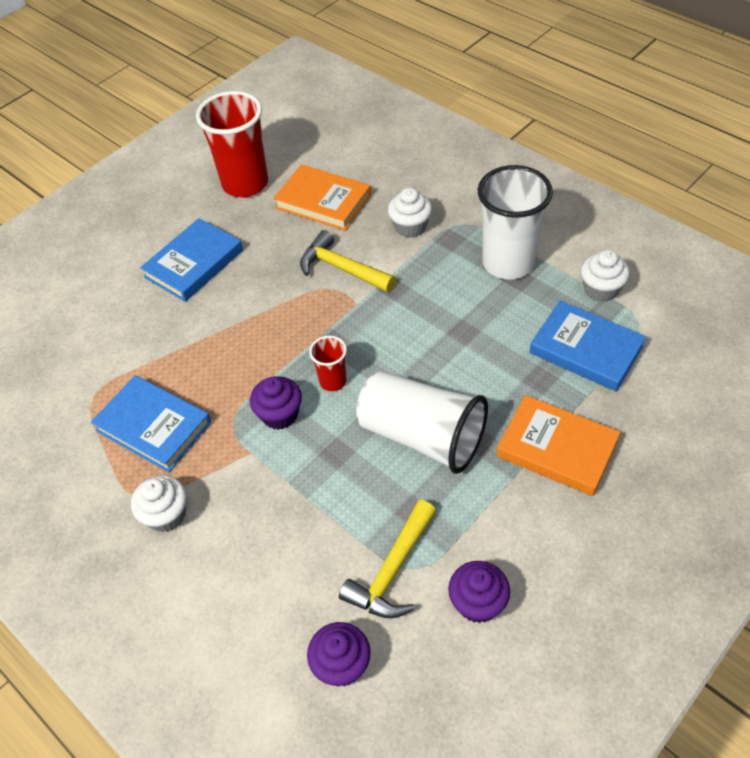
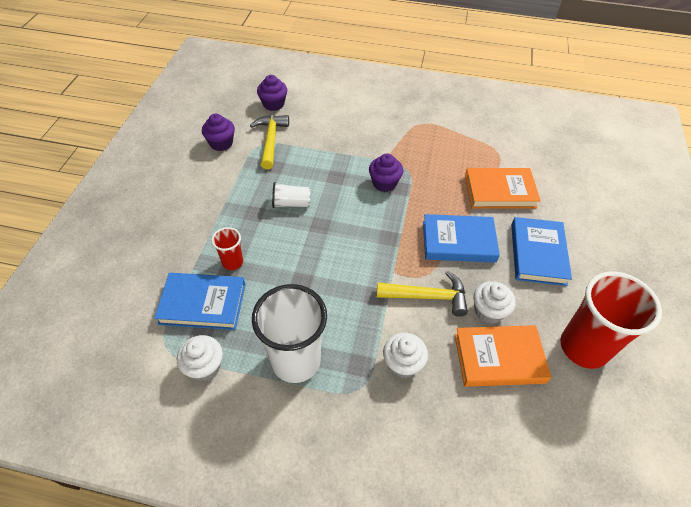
camera: 145 degrees right, 0 degrees up
(153, 427) = (448, 152): blue book -> blue book (458, 241)
(166, 515) = (400, 121): white cupcake -> white cupcake (488, 311)
(333, 381) = (368, 213): red cup -> red cup (232, 262)
(422, 436) = (291, 203): white cup -> white cup, size x0.48
(557, 448) = (203, 227): orange book -> orange book (500, 191)

